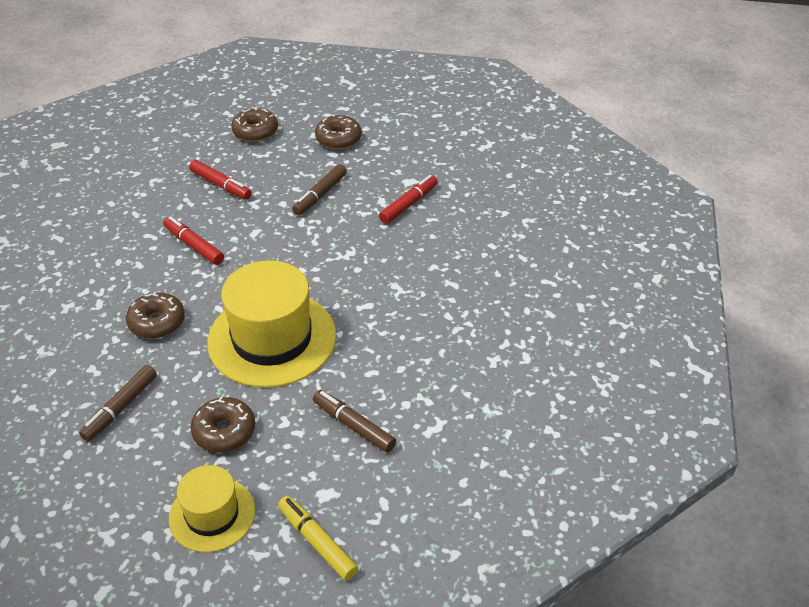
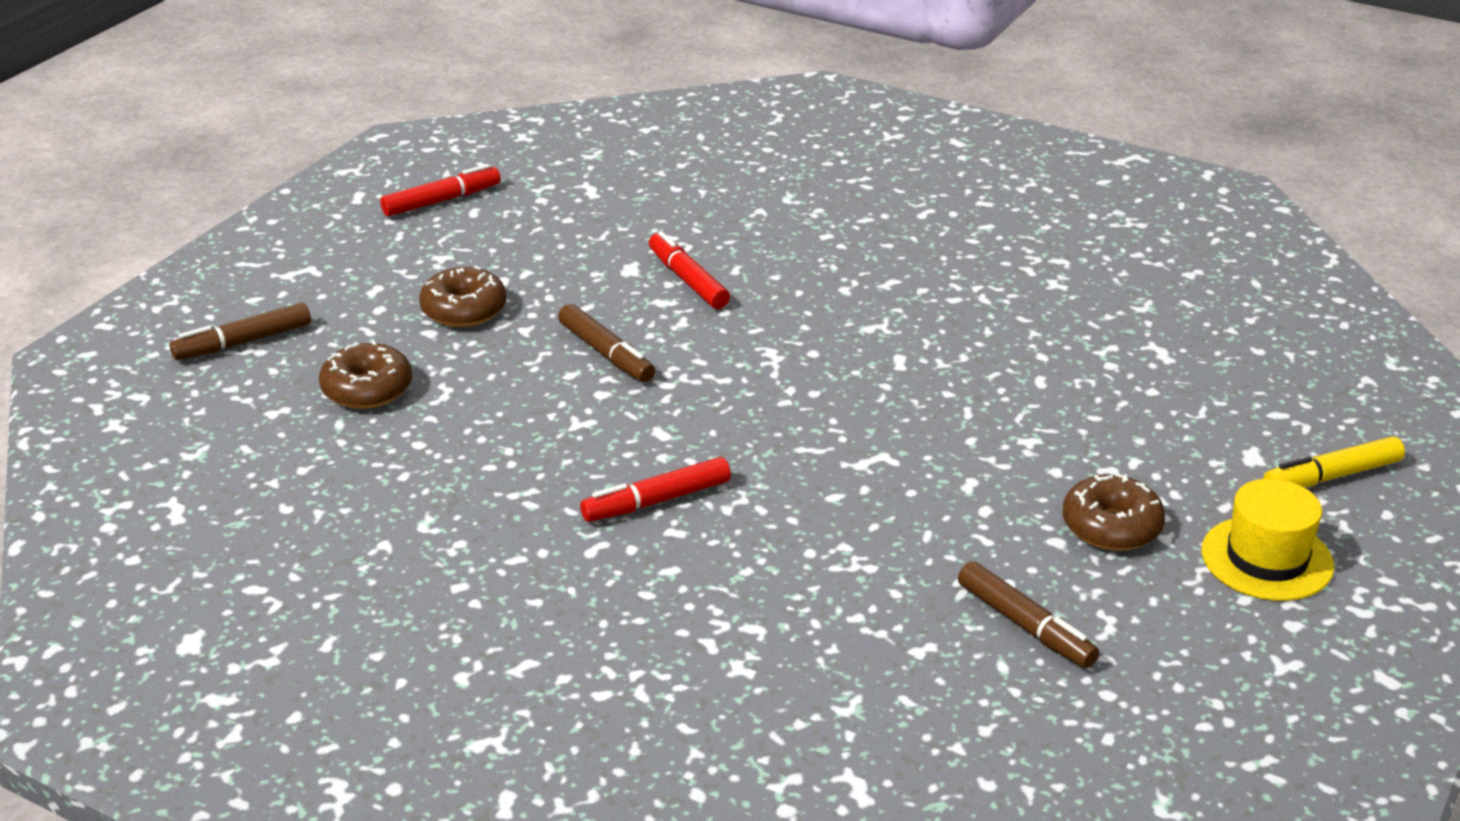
camera: 70 degrees left, 10 degrees down
(157, 322) = (837, 565): brown donut -> none
(221, 185) = (502, 449): red marker -> red marker (442, 201)
(272, 338) = (932, 454): yellow hat -> none
(353, 426) = (1137, 413): brown marker -> brown marker (243, 342)

